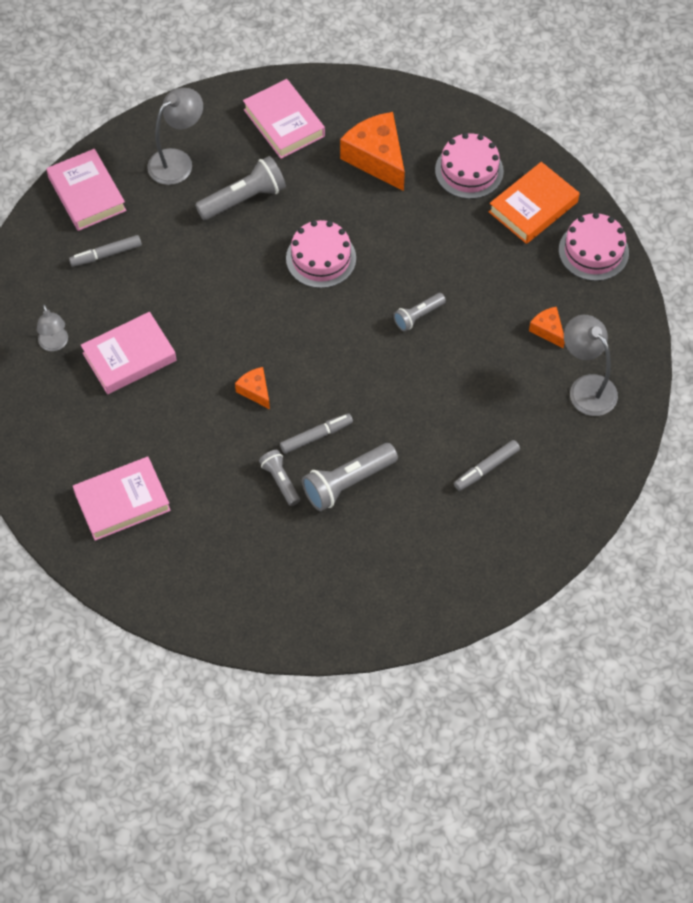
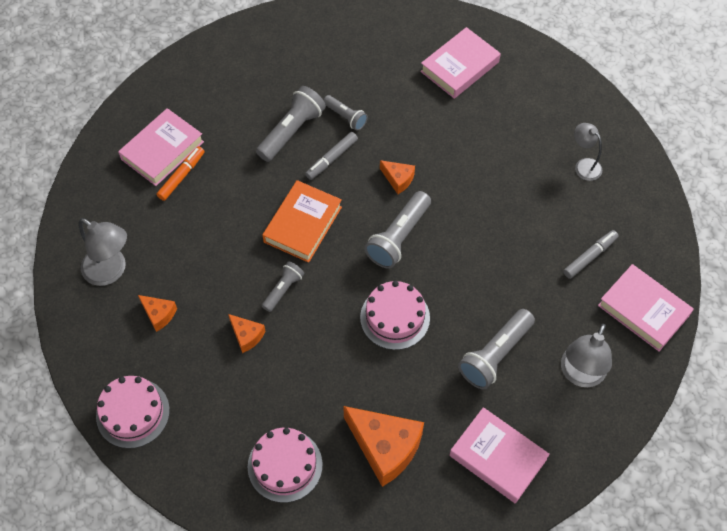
camera: 160 degrees right, 0 degrees up
(129, 357) = (516, 174): pink book -> pink book (162, 150)
(283, 331) = (398, 237): none -> grey flashlight
(468, 285) = (246, 336): none -> orange cheese
(486, 468) = (182, 176): grey marker -> orange marker
(533, 207) = (206, 444): orange book -> orange book (302, 224)

